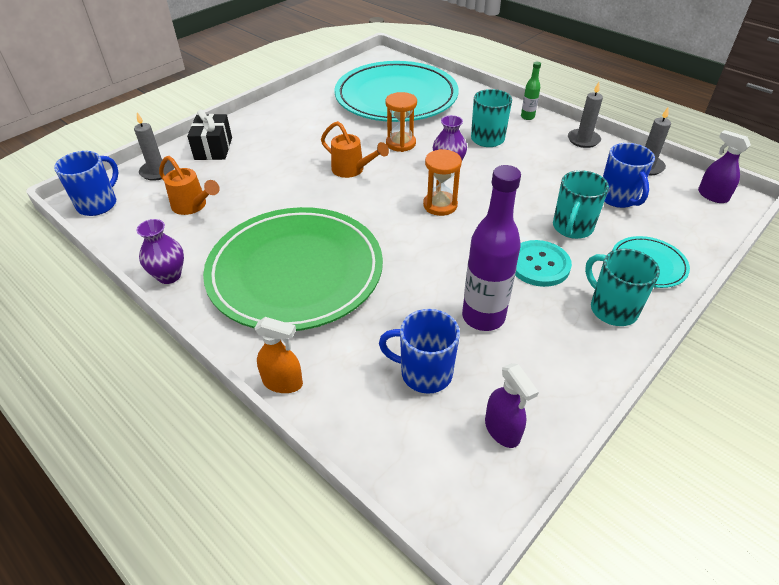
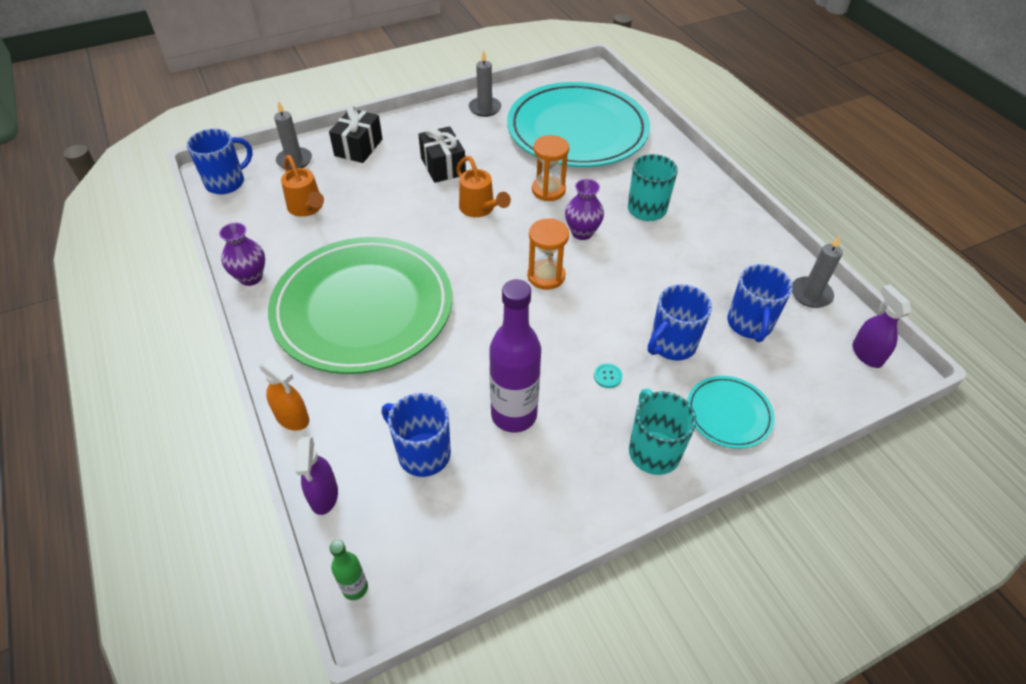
camera: 20 degrees right, 5 degrees up
(299, 146) = (443, 166): none -> black gift
(502, 430) = (460, 536): purple spray bottle -> purple spray bottle (323, 496)
(527, 117) = (710, 192): green bottle -> green bottle (355, 588)
(539, 265) = (607, 376): turquoise button -> turquoise button, size x0.42
(572, 228) = (672, 344): turquoise mug -> blue mug
(583, 140) = (757, 239): grey candle -> grey candle (485, 108)

